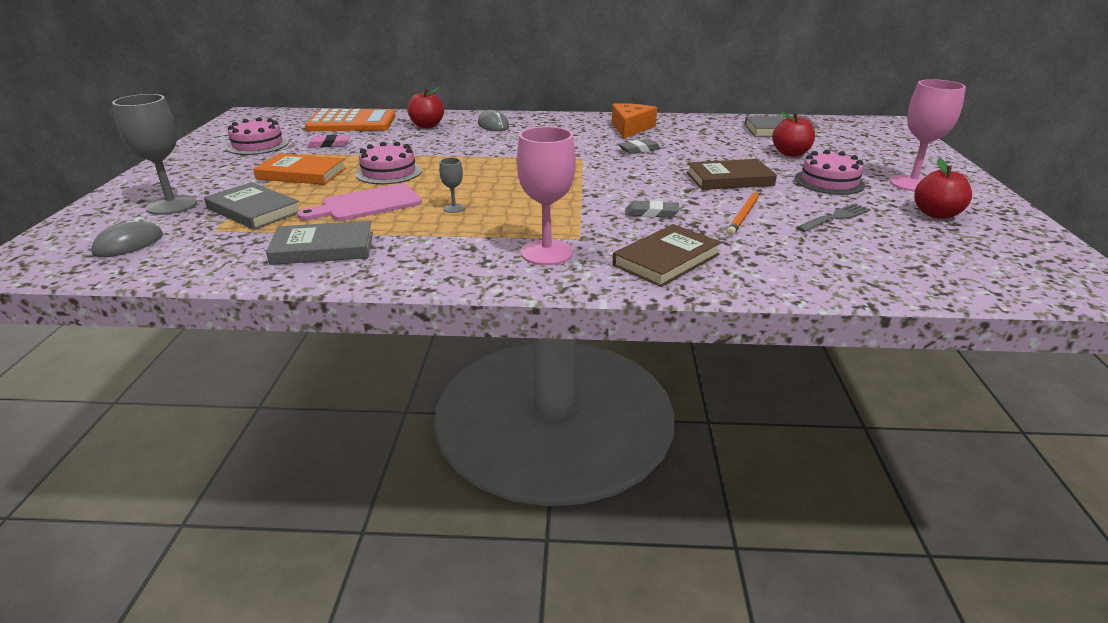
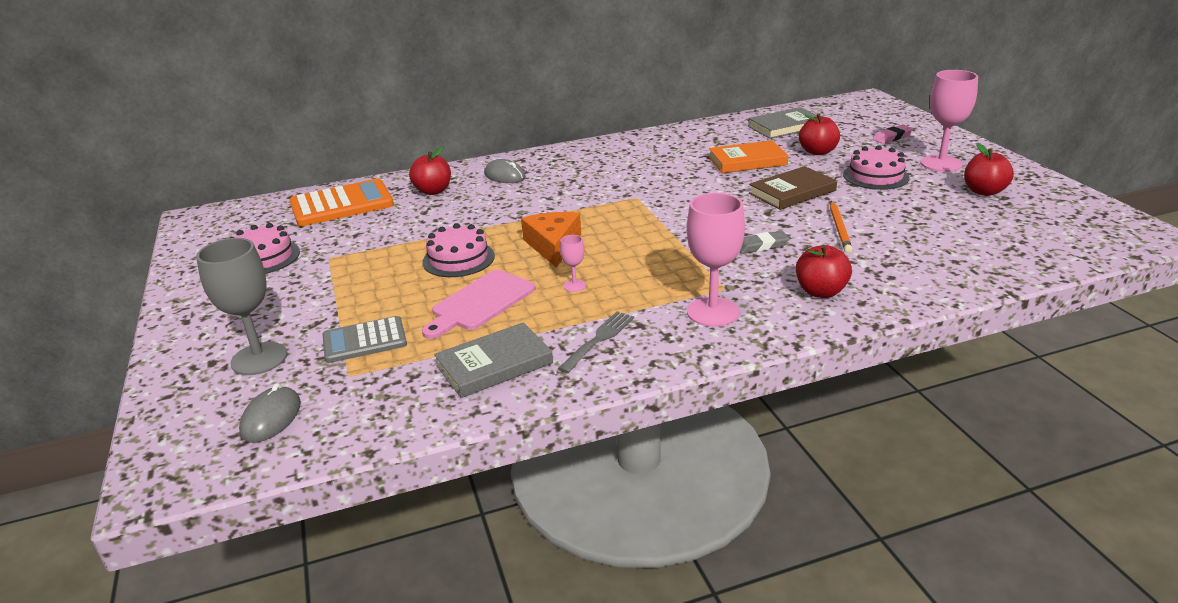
camera: 20 degrees left, 0 degrees up
(254, 210) = (364, 341): grey book -> grey calculator
(301, 174) = (363, 283): orange book -> orange book (747, 161)
(329, 144) = (349, 239): pink eraser -> pink eraser (892, 137)
(454, 208) = (574, 285): grey goblet -> pink goblet
(630, 128) = (647, 151): orange cheese -> orange cheese (553, 245)
(639, 150) = (680, 176): grey eraser -> none
(666, 260) = (820, 292): brown book -> red apple
(835, 217) = (913, 213): grey fork -> grey fork (599, 339)

